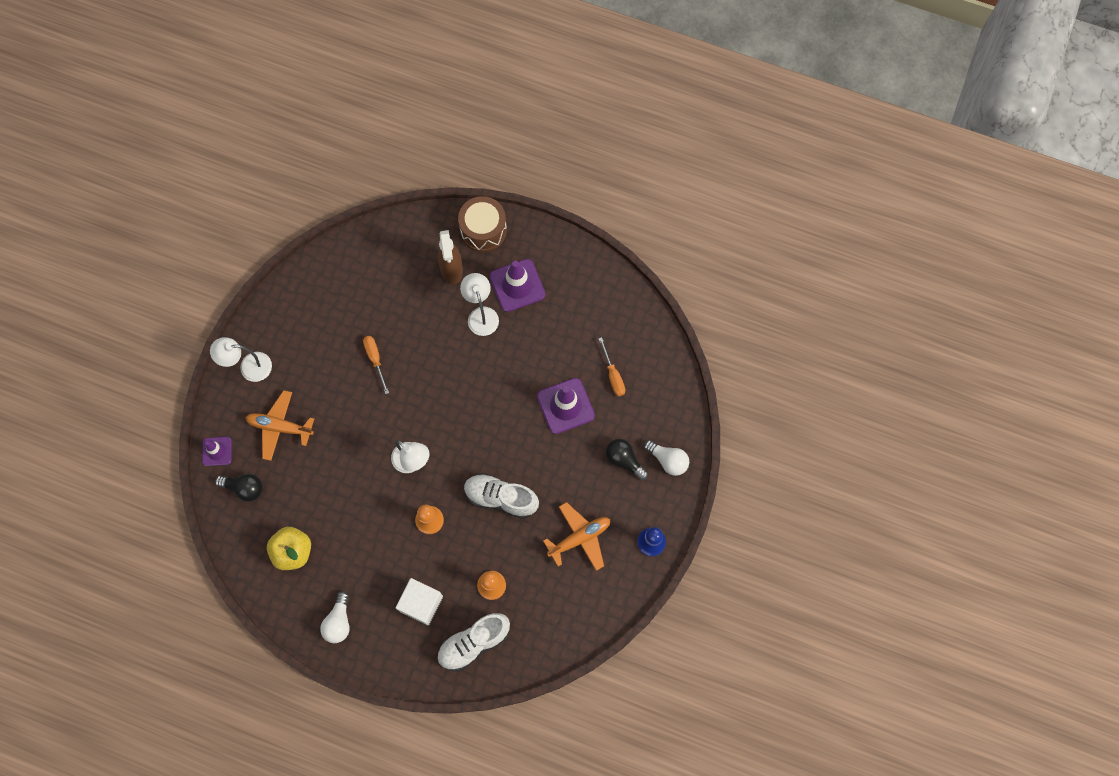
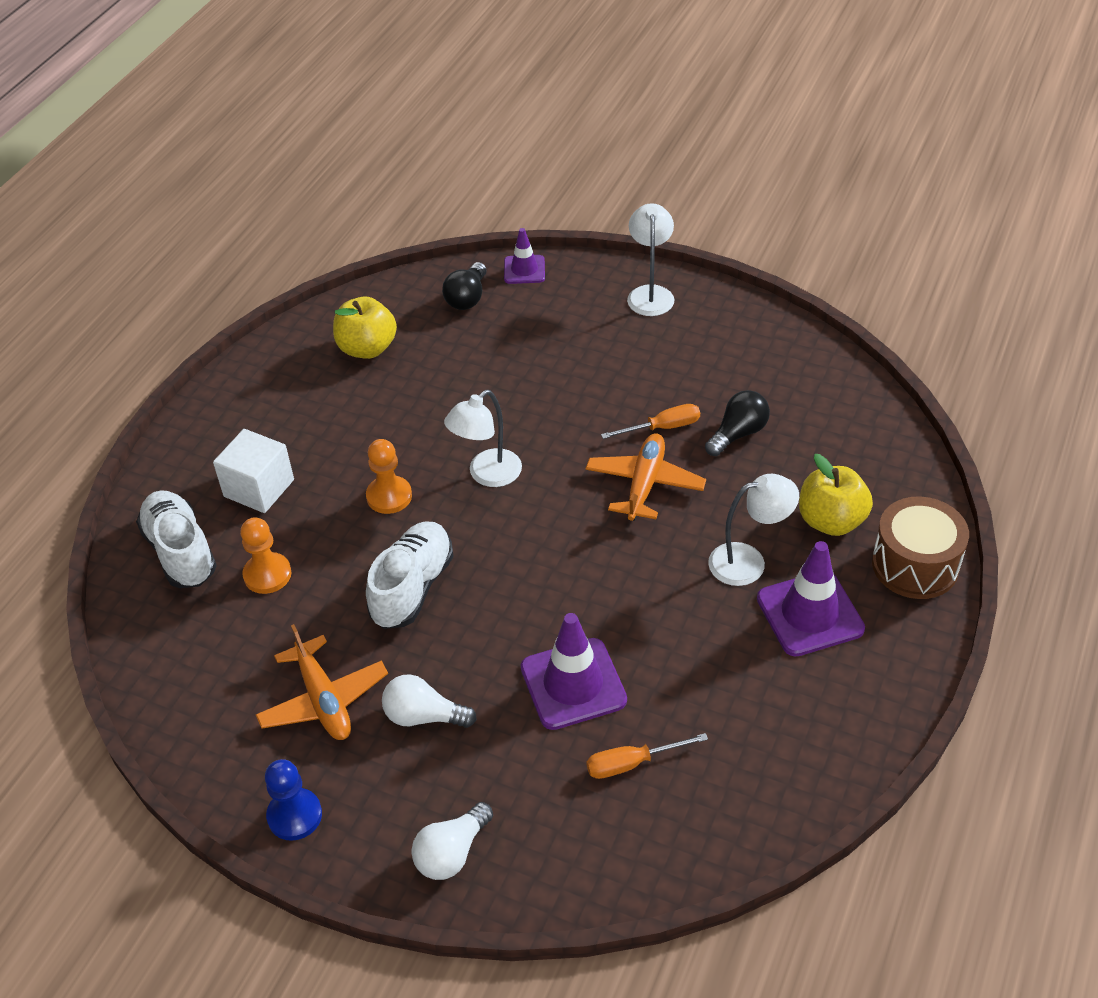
camera: 95 degrees right, 25 degrees down
(280, 427) = (555, 328): orange plane -> orange plane (644, 484)
(339, 622) = (254, 398): white light bulb -> white light bulb (424, 716)
(452, 270) = (831, 521): brown spray bottle -> yellow apple
(624, 460) = (460, 776): black light bulb -> black light bulb (738, 434)

